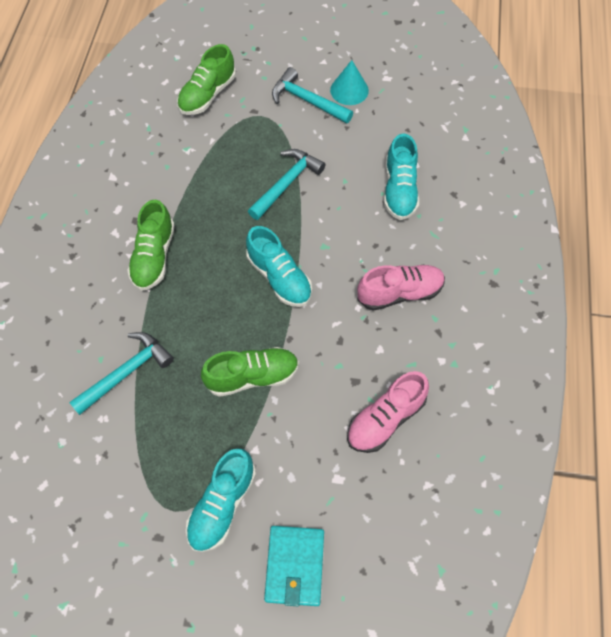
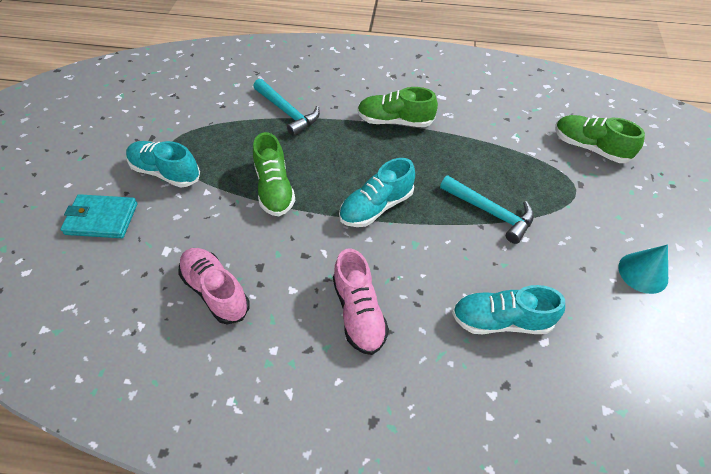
camera: 90 degrees right, 10 degrees down
(307, 100) = (611, 230): turquoise hammer -> none

